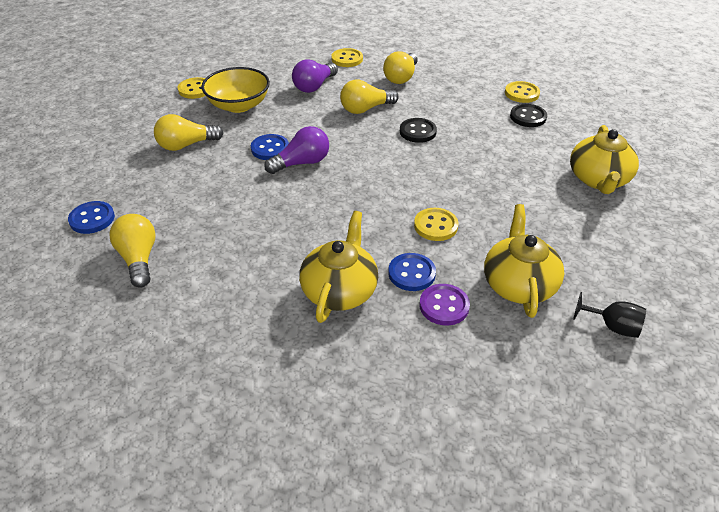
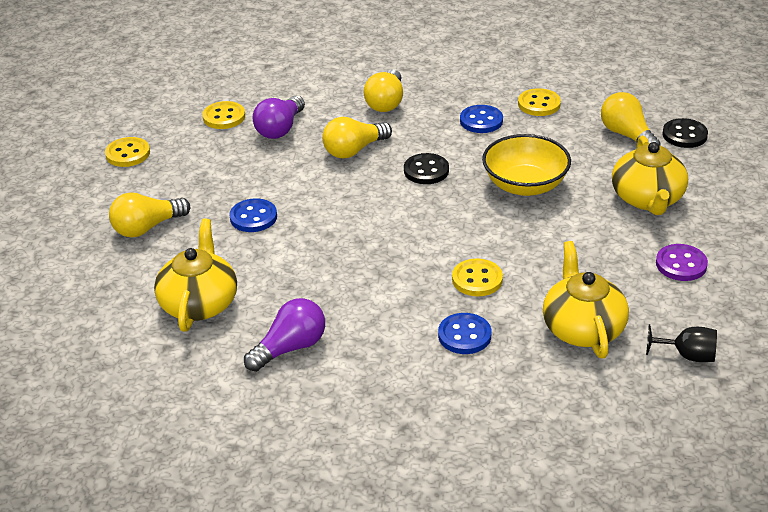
camera: 10 degrees left, 5 degrees down
(92, 219) = (70, 333): blue button -> blue button (481, 121)
(139, 259) = (148, 369): yellow light bulb -> yellow light bulb (627, 135)
(238, 105) = (193, 167): yellow bowl -> yellow bowl (525, 185)
(302, 163) = (298, 229): purple light bulb -> purple light bulb (290, 348)
(340, 290) = (391, 366): yellow teapot -> yellow teapot (199, 303)
(347, 59) = (309, 86): yellow button -> yellow button (224, 117)
(444, 306) = (508, 363): purple button -> purple button (681, 264)
(528, 117) = (552, 134): black button -> black button (684, 135)

